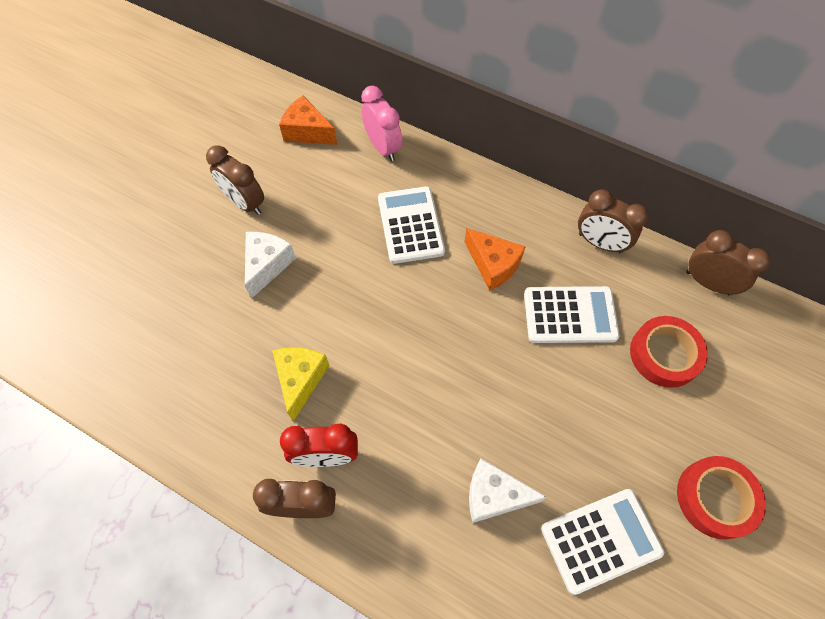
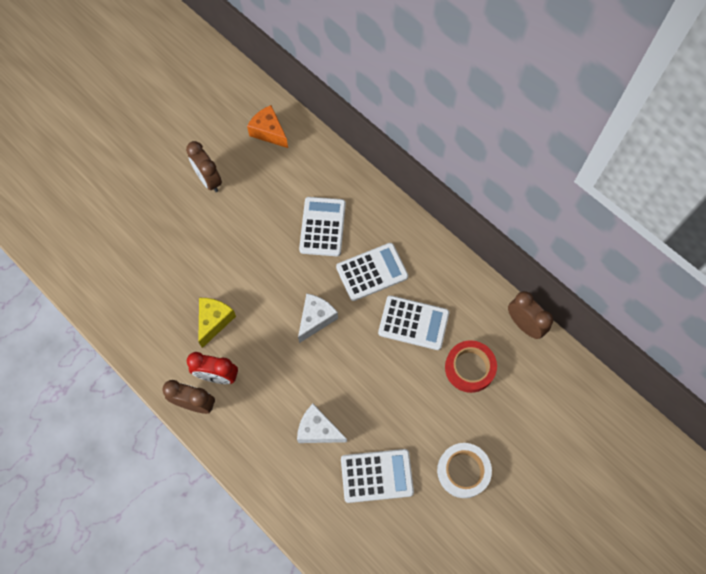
camera: 15 degrees right, 5 degrees up
(267, 265) = (212, 233): white cheese -> white cheese (315, 319)
(383, 147) = (321, 158): pink clock -> none
(493, 265) = (372, 272): orange cheese -> white calculator
(600, 243) = (456, 275): brown clock -> none
(715, 498) = (463, 471): red tape -> white tape

